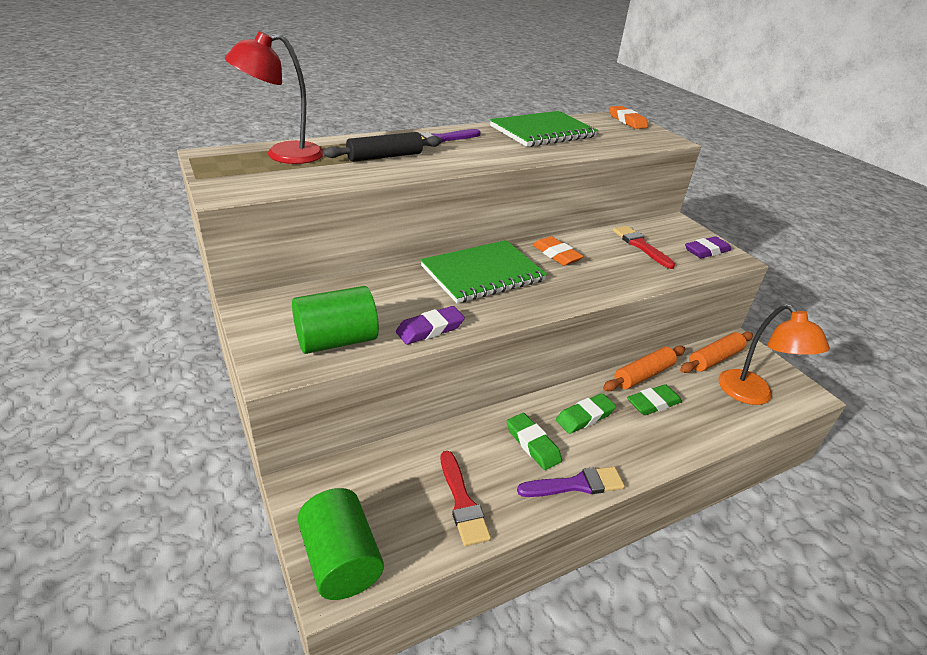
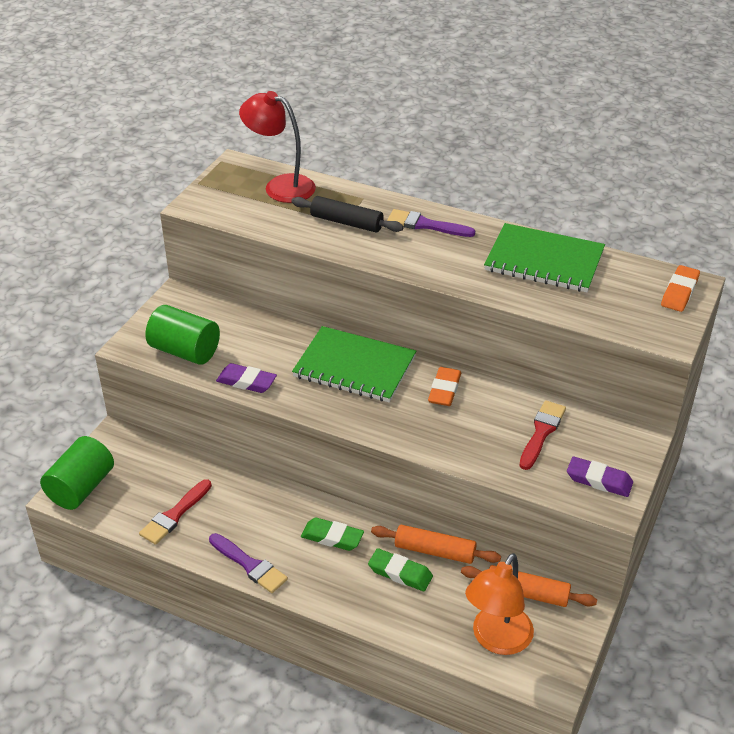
camera: 55 degrees right, 5 degrees up
(533, 444) = (267, 522): green eraser -> none

